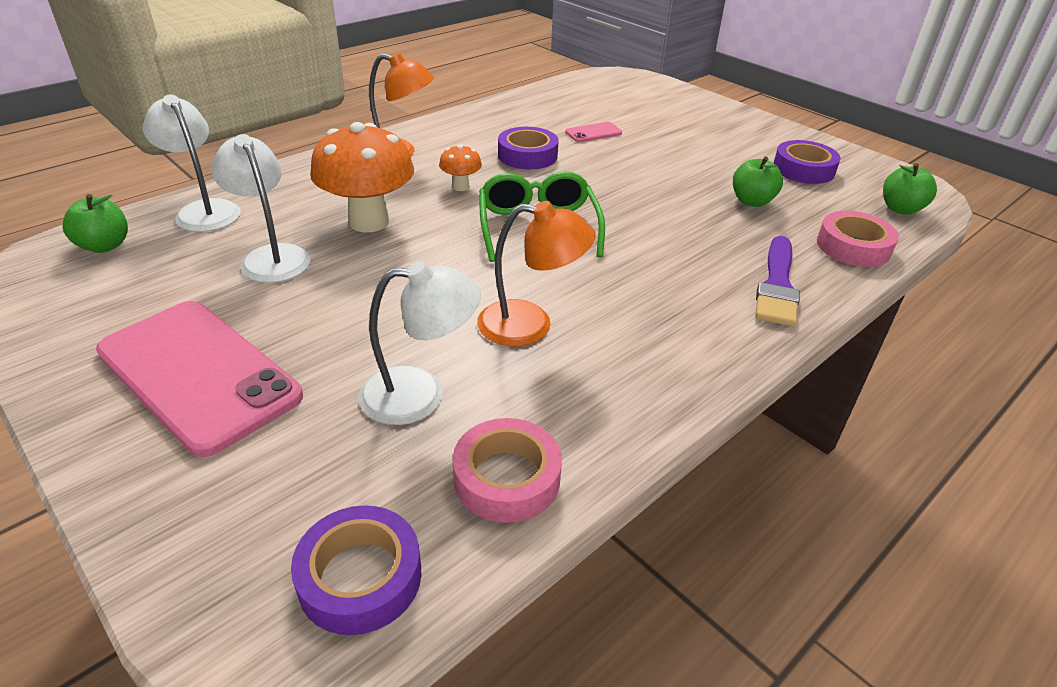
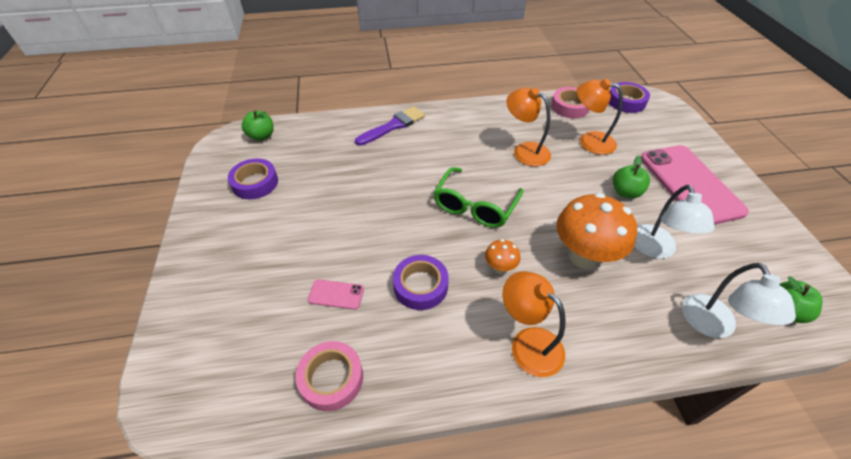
camera: 145 degrees left, 10 degrees up
(420, 394) = (589, 141): white lamp -> orange lamp
(752, 201) = (328, 173): green apple -> green apple (625, 192)
(853, 247) = (327, 128): pink tape -> pink tape (331, 378)

